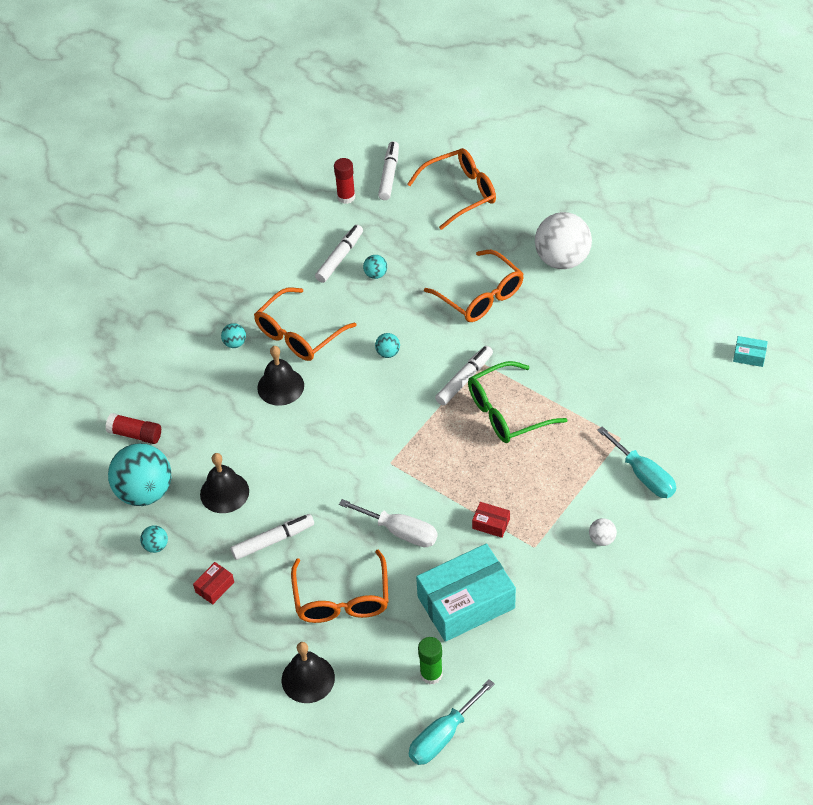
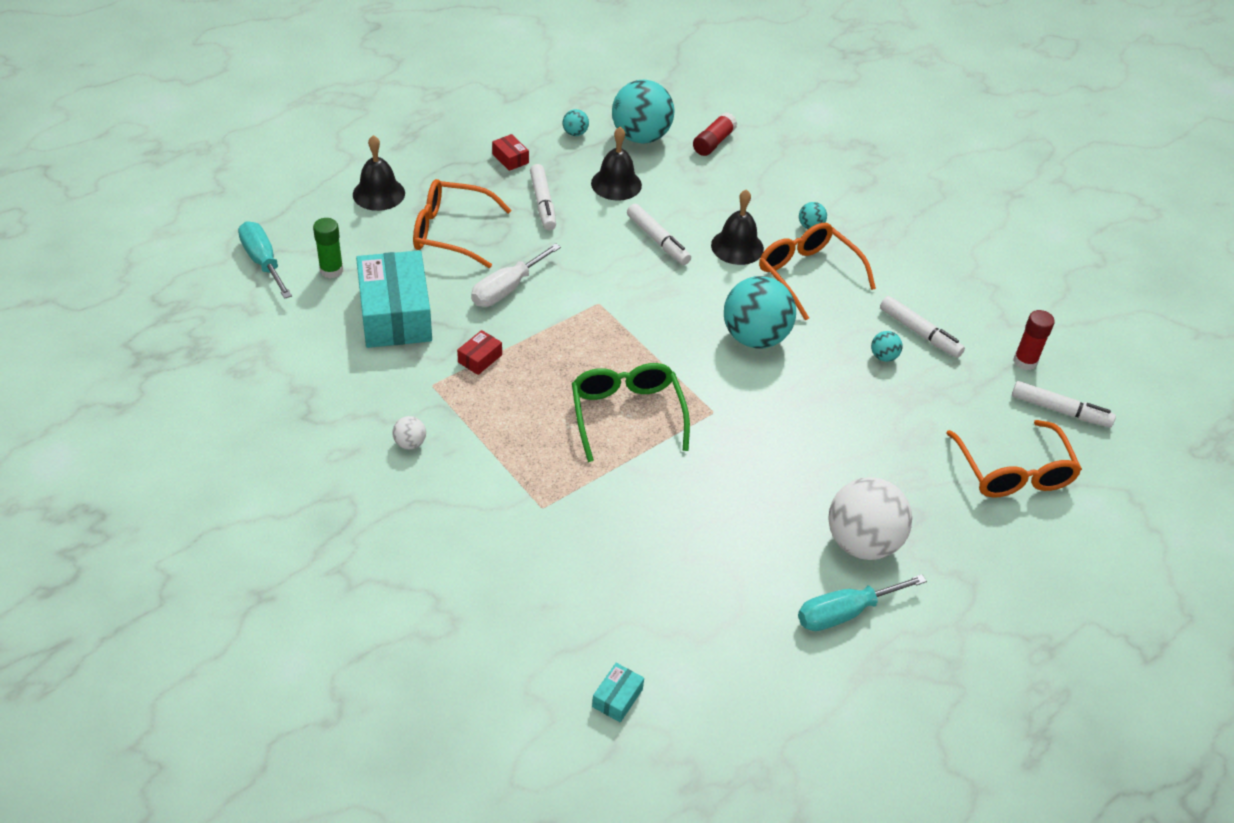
camera: 100 degrees right, 5 degrees down
(388, 353) = (755, 338): turquoise ball -> turquoise ball, size x2.34
(464, 379) = (690, 391): white marker -> white marker (658, 240)
(480, 295) = (820, 441): orange glasses -> none
(643, 475) = (476, 510): turquoise screwdriver -> turquoise screwdriver (844, 613)

